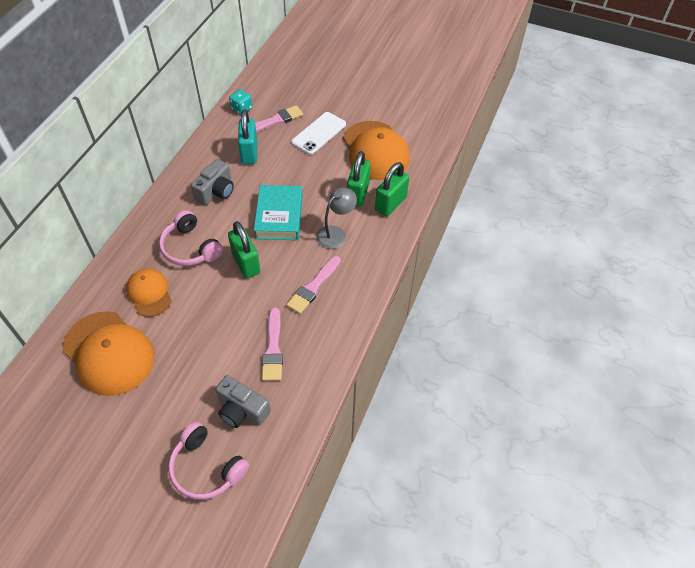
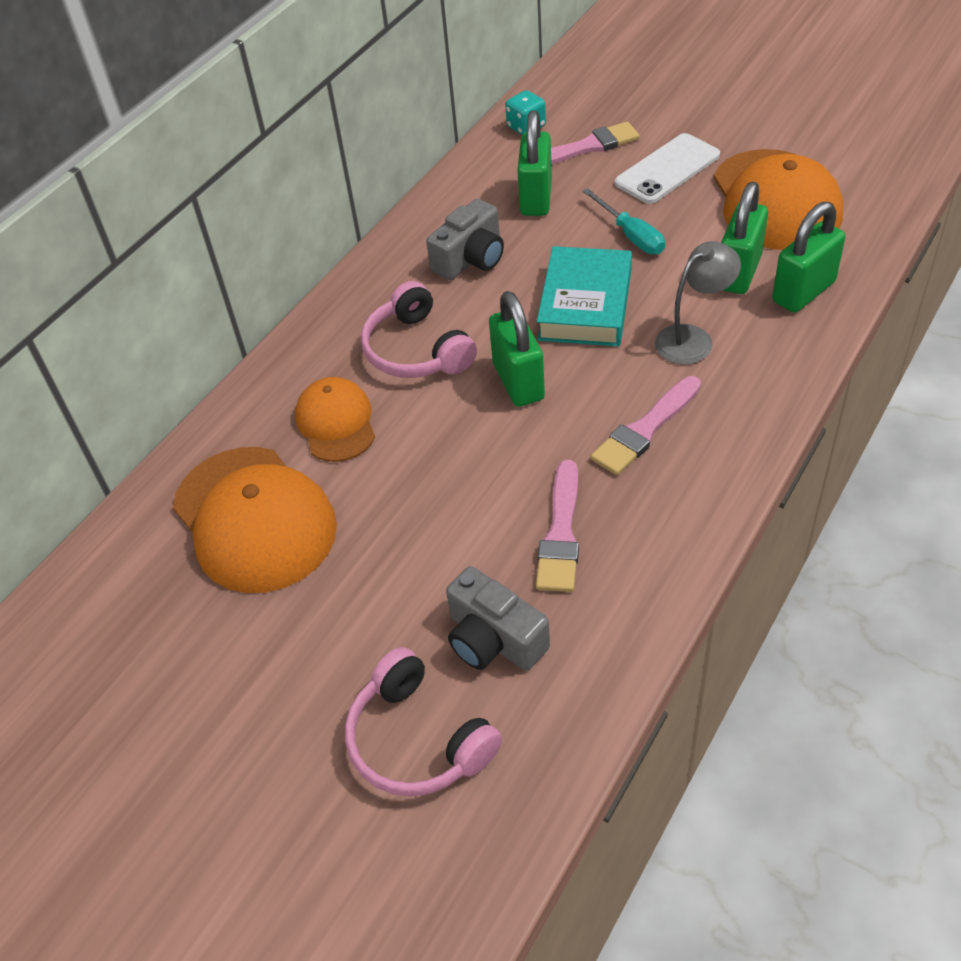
camera: 15 degrees right, 5 degrees down
(249, 153) = (536, 198): turquoise padlock -> green padlock
(301, 174) = (630, 235): none -> turquoise screwdriver

